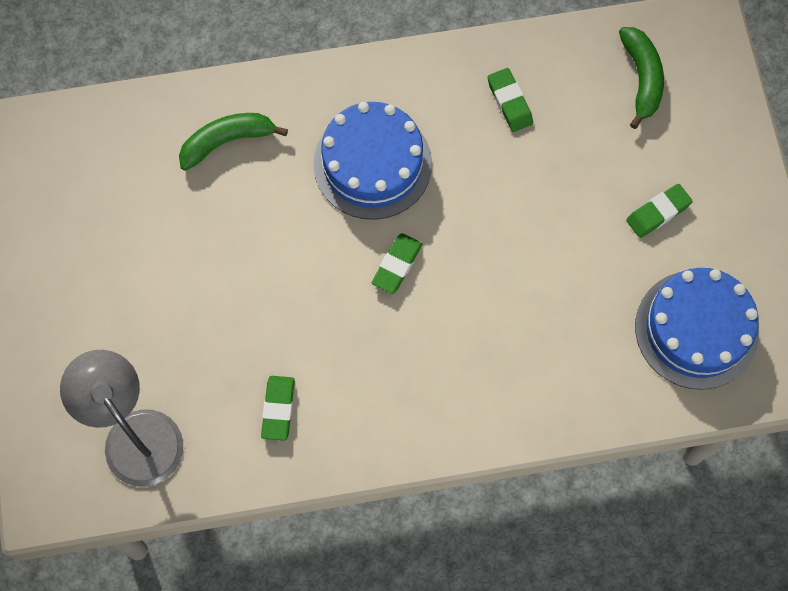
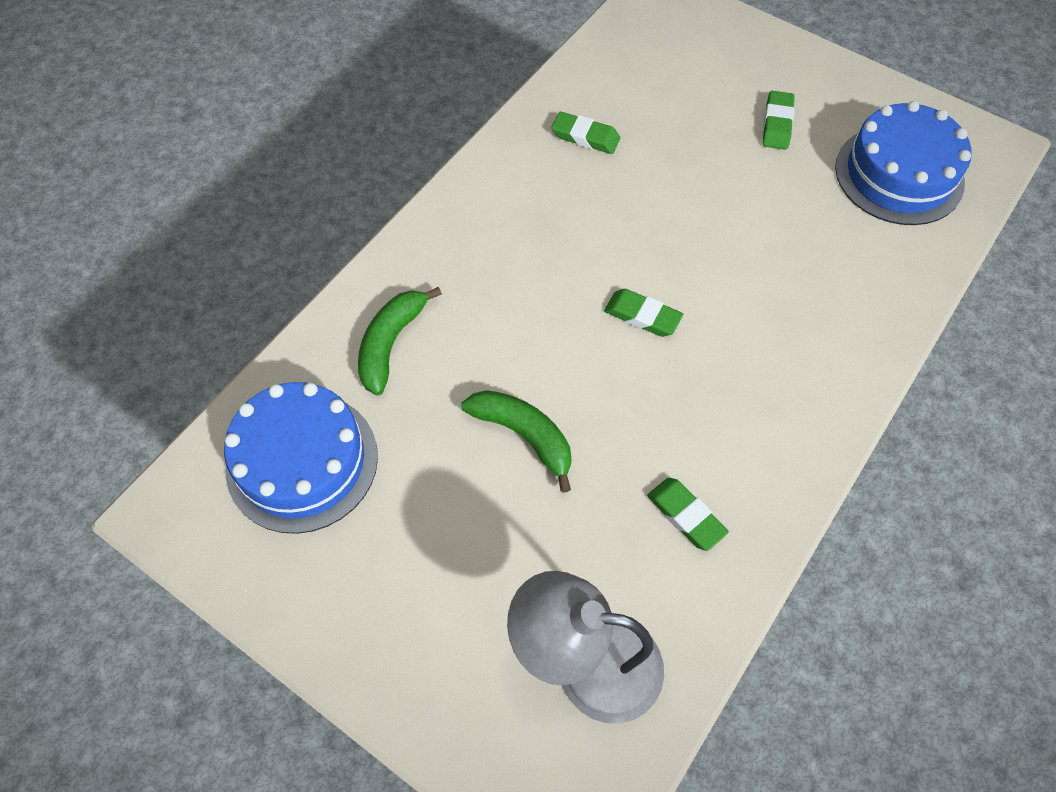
camera: 45 degrees left, 10 degrees down
(372, 164) = (534, 260): blue cake -> blue cake (302, 461)
(397, 265) = (642, 316): green eraser -> green eraser turned 45 degrees counterclockwise
(641, 78) = (657, 53): green banana -> green banana (524, 436)

